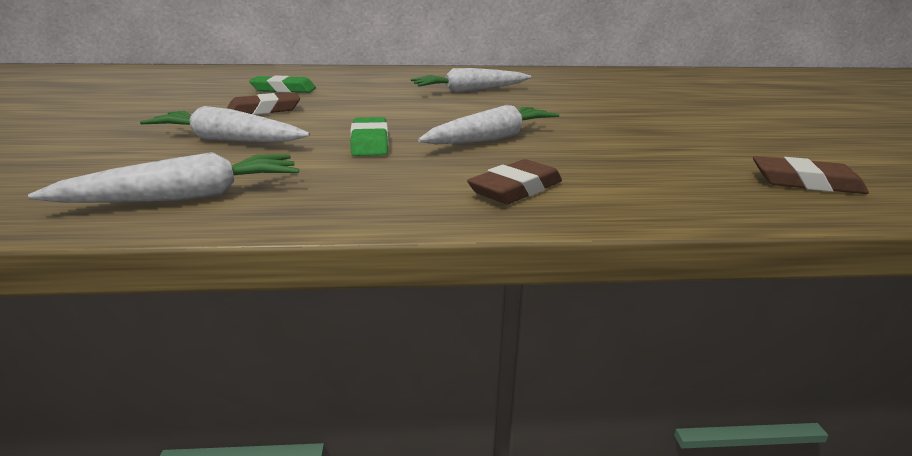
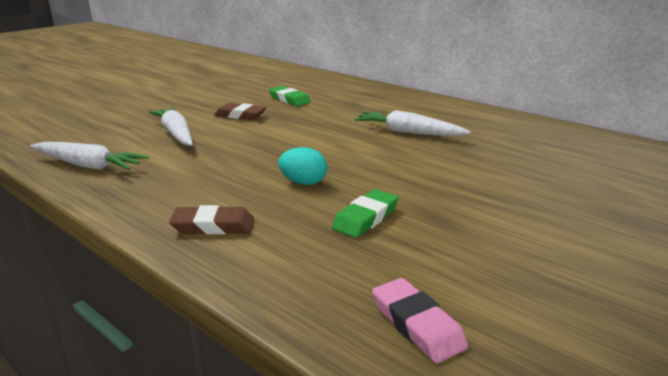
camera: 45 degrees right, 0 degrees up
(370, 142) = (231, 160): green eraser -> green eraser (366, 218)
(492, 138) = (303, 182): white carrot -> turquoise egg
(805, 182) = (417, 324): brown eraser -> pink eraser

